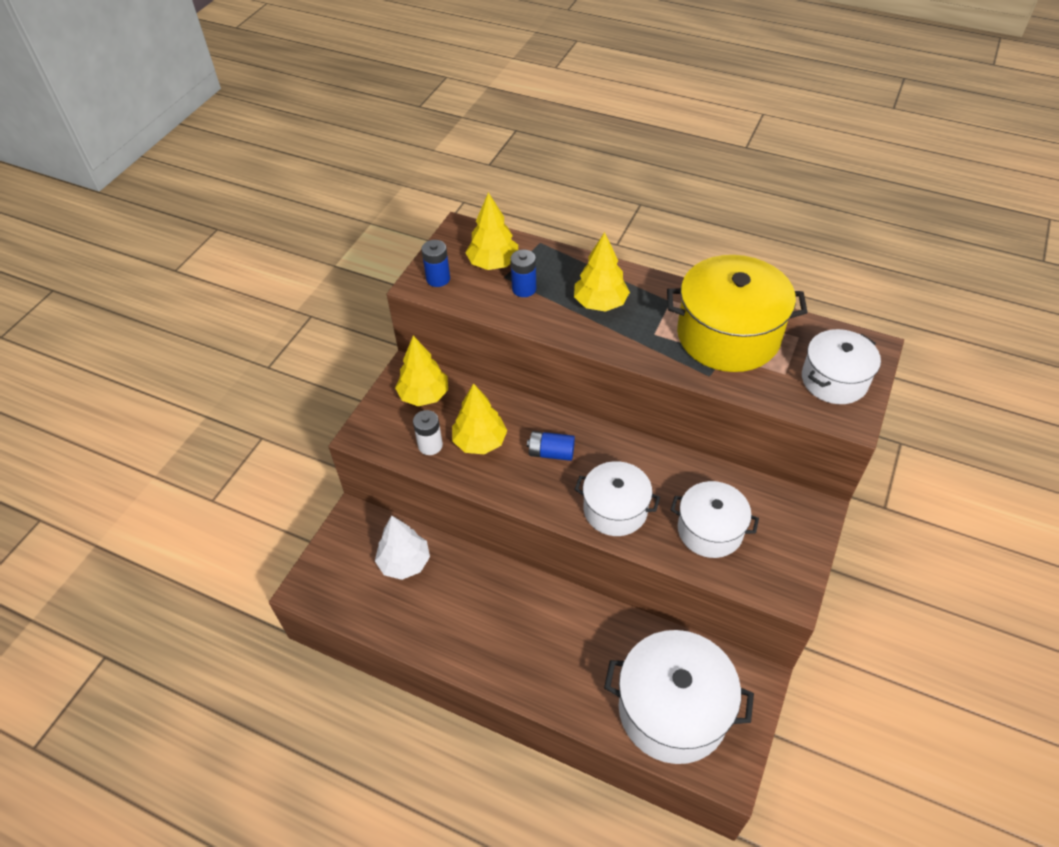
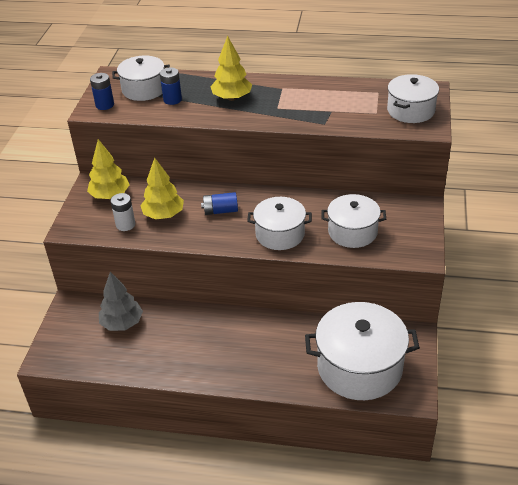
camera: 15 degrees left, 10 degrees down
(404, 562) = (122, 323): white tree -> grey tree
(493, 263) = (144, 89): yellow tree -> white pot
(728, 335) = (329, 99): yellow pot -> none

